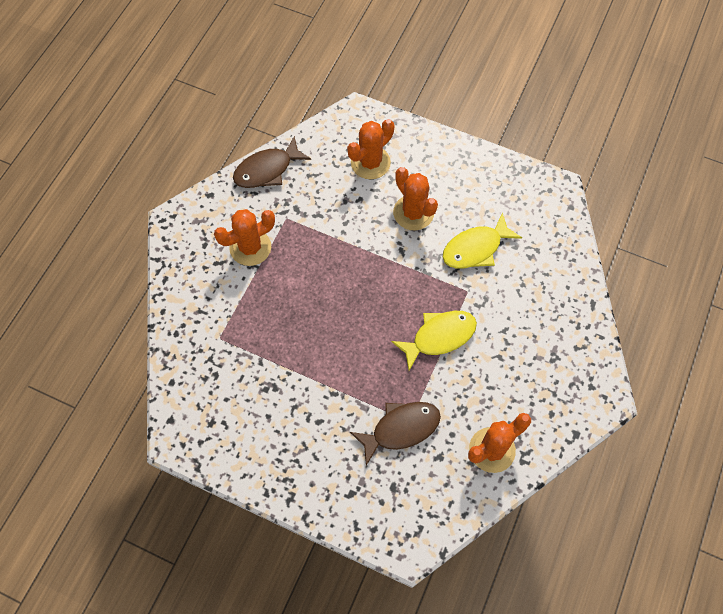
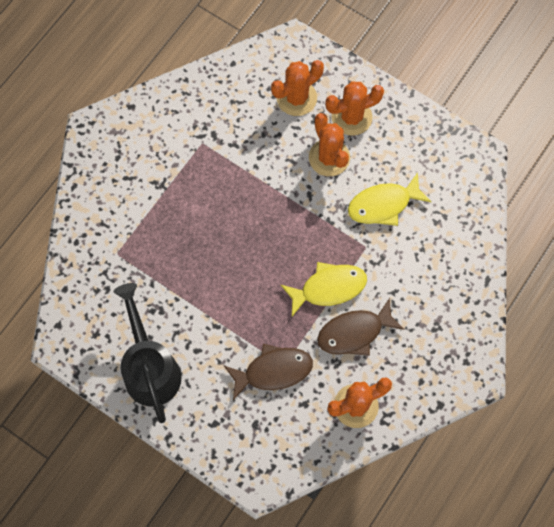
camera: 10 degrees right, 5 degrees up
(250, 247) = (161, 167): orange cactus -> orange cactus (351, 117)
(267, 170) = (192, 89): brown fish -> brown fish (354, 332)
(274, 448) = (150, 368): none -> black watering can

